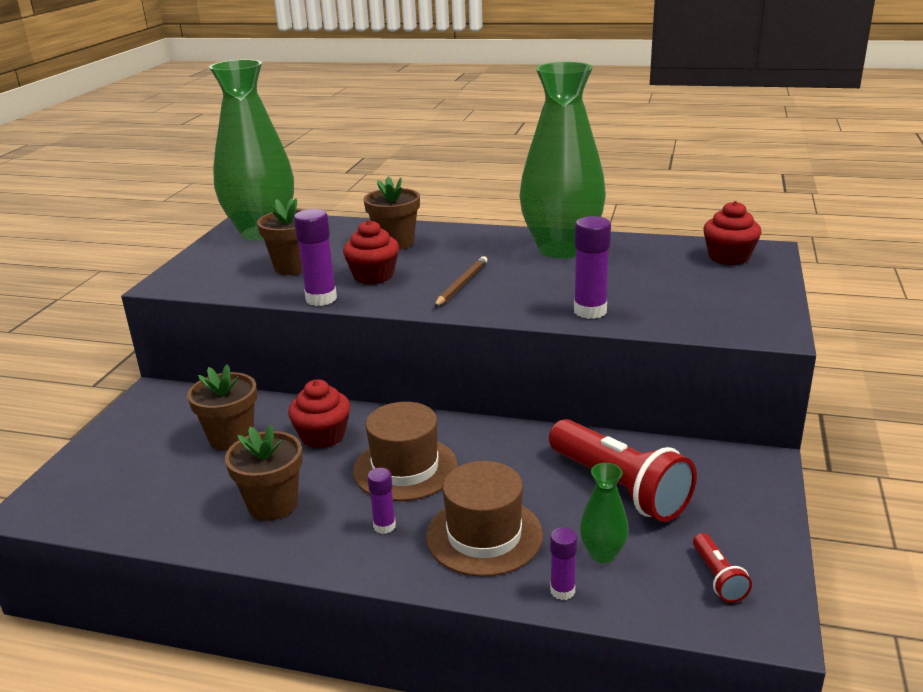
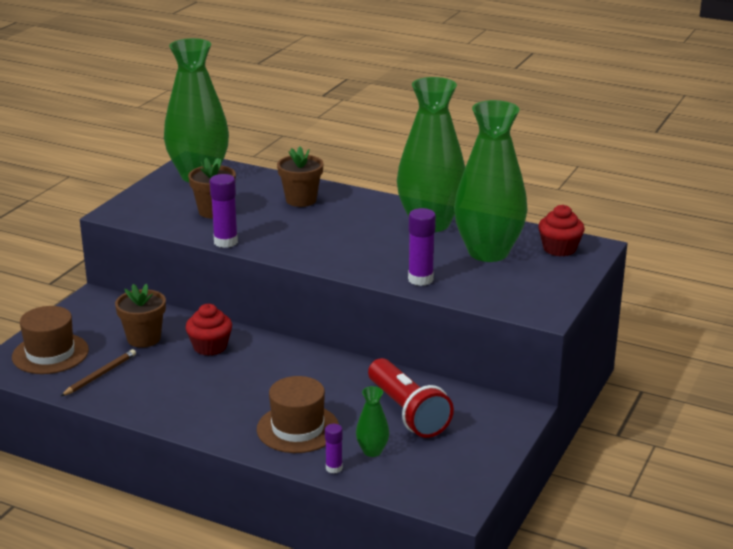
camera: 10 degrees right, 0 degrees up
(273, 504) = (161, 388): brown flower pot -> none
(373, 276) = (272, 228): red cupcake -> none
(384, 526) = (232, 413): purple glue stick -> none
(405, 468) = (261, 377): brown hat -> brown hat (50, 354)
(461, 284) = (336, 244): brown pencil -> brown pencil (100, 375)
(650, 271) = (488, 252): none -> green vase
(718, 577) = (441, 476): red flashlight -> none

